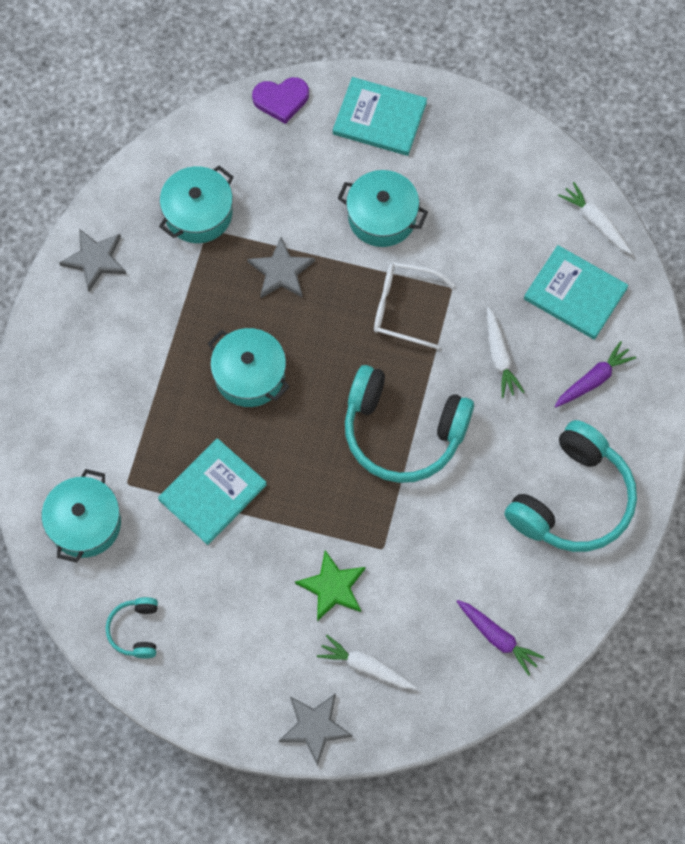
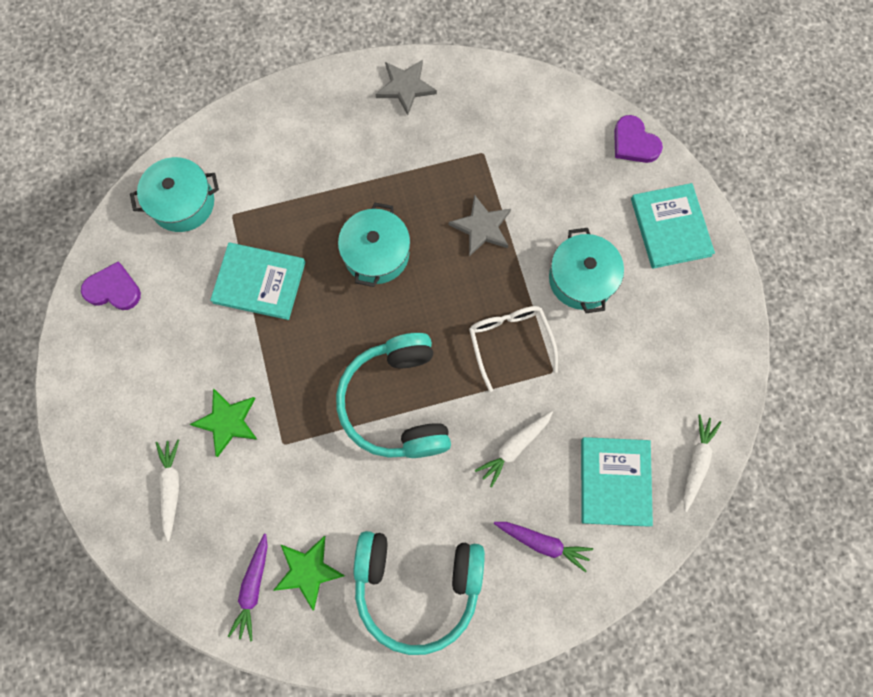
camera: 60 degrees right, 5 degrees up
(135, 630) = (113, 289): turquoise headphones -> purple heart
(198, 213) = (492, 138): turquoise pot -> none
(314, 727) = (98, 474): grey star -> none
(509, 584) = (308, 571): none -> green star

